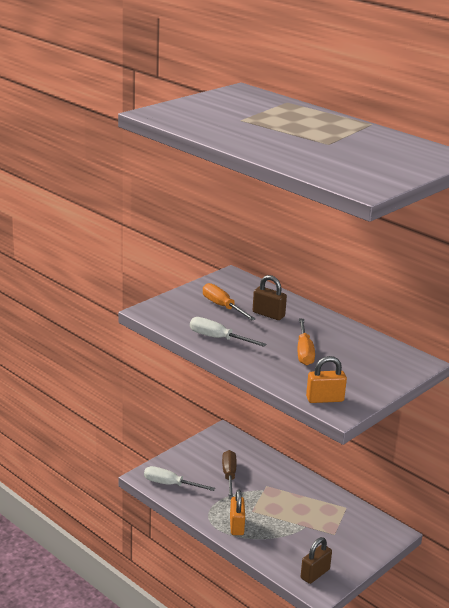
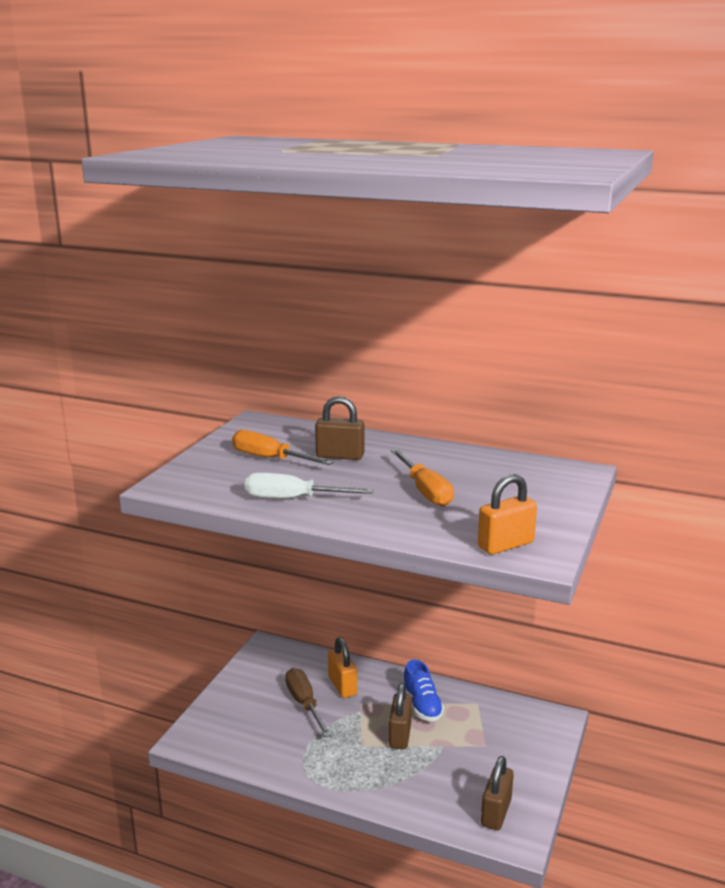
camera: 20 degrees left, 5 degrees down
(170, 484) = (229, 741): white screwdriver -> none
(236, 526) = (352, 774): orange padlock -> orange padlock (342, 686)
(281, 512) = (400, 735): none -> brown padlock
(307, 498) = (422, 705): none -> blue shoe

